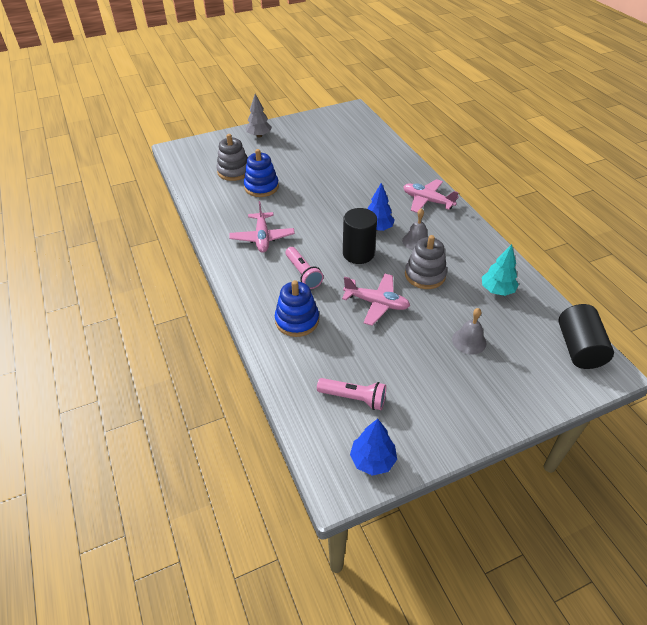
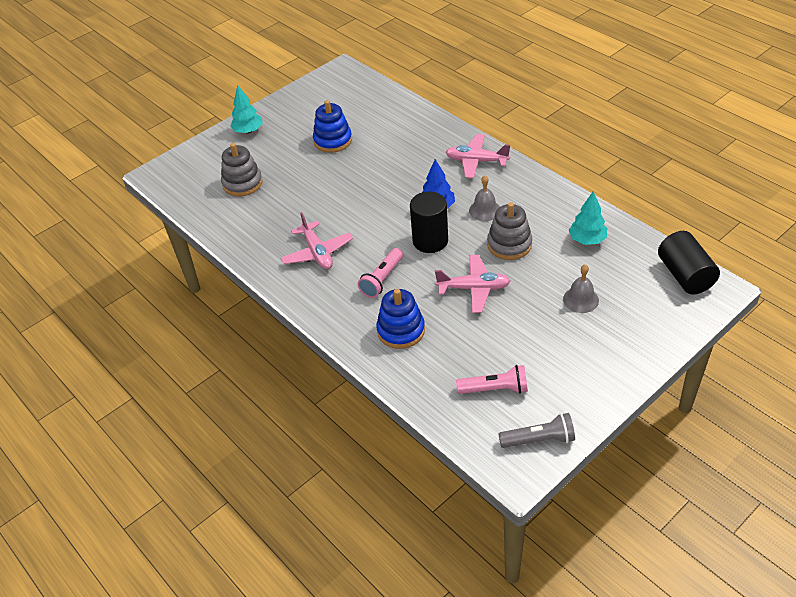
camera: 15 degrees left, 0 degrees up
(259, 135) = (248, 131): grey tree -> turquoise tree
(261, 187) = (285, 194): blue stacking toy -> blue stacking toy (333, 140)
(303, 273) = (382, 279): pink flashlight -> pink flashlight turned 75 degrees clockwise
(372, 460) = (539, 439): blue tree -> grey flashlight

